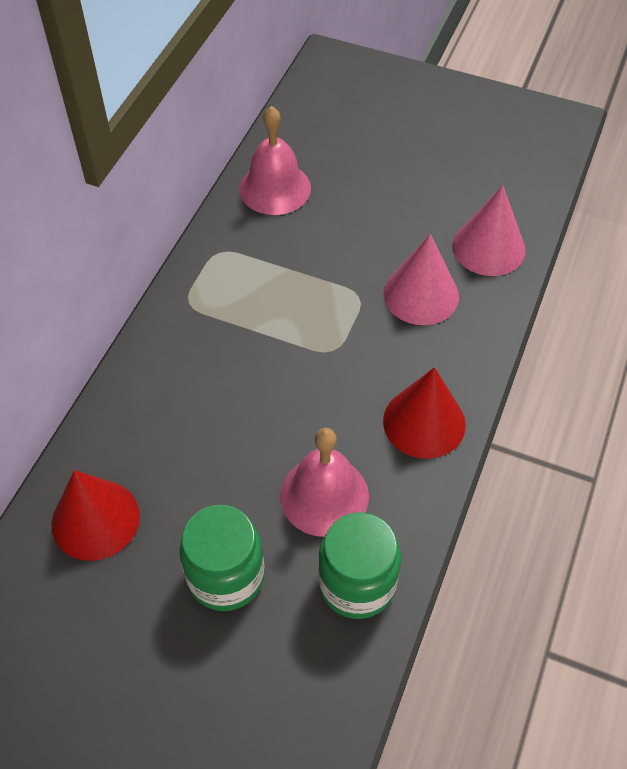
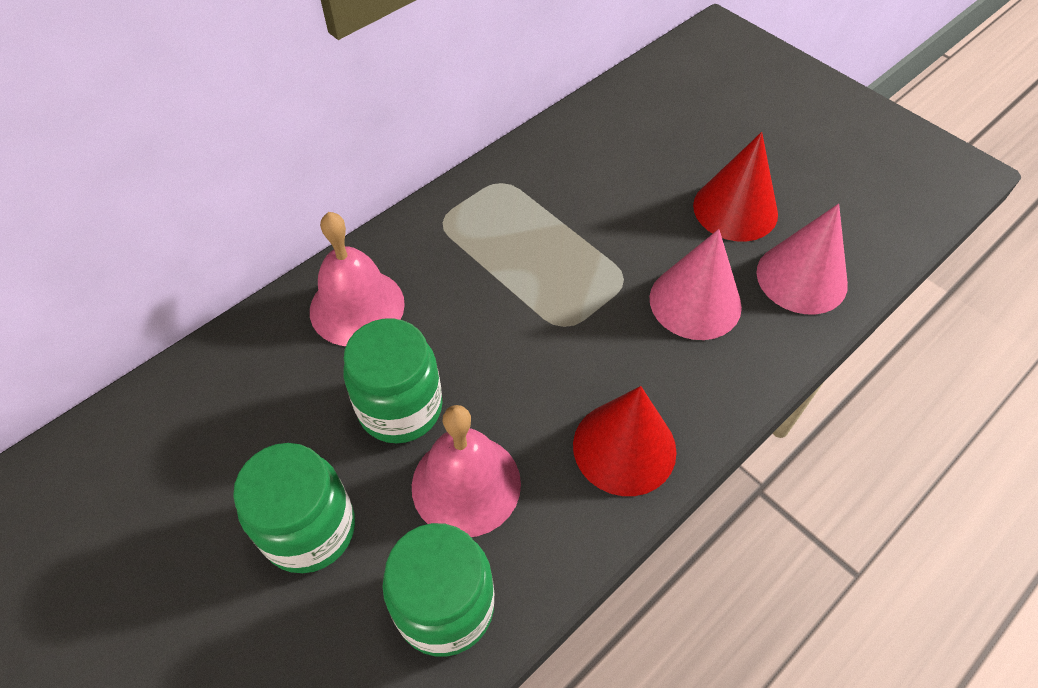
camera: 25 degrees right, 0 degrees up
(95, 519) = (220, 407): red cone -> red cone (735, 209)
(242, 461) = (400, 408): none -> green jar
(275, 188) = (594, 138): pink bell -> pink bell (357, 307)

